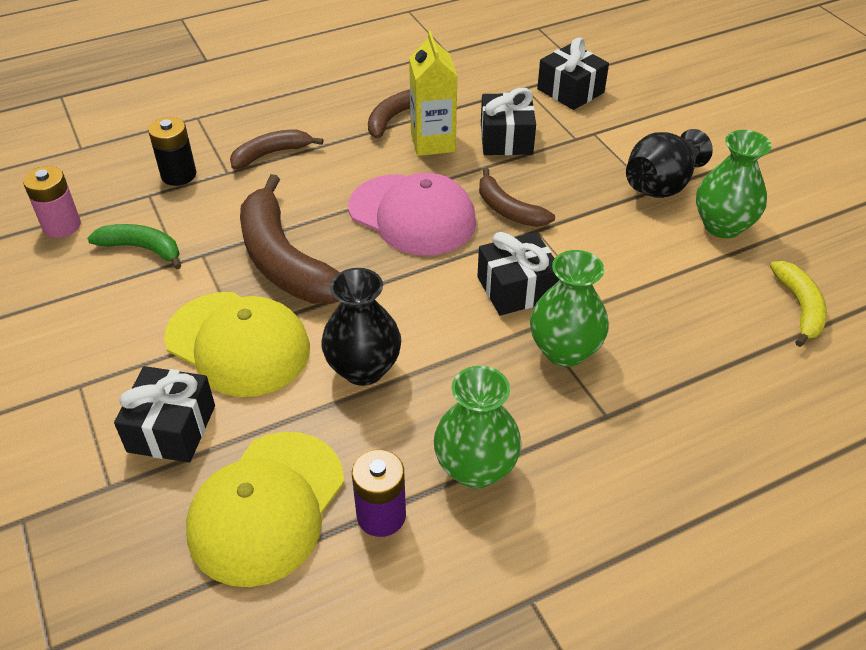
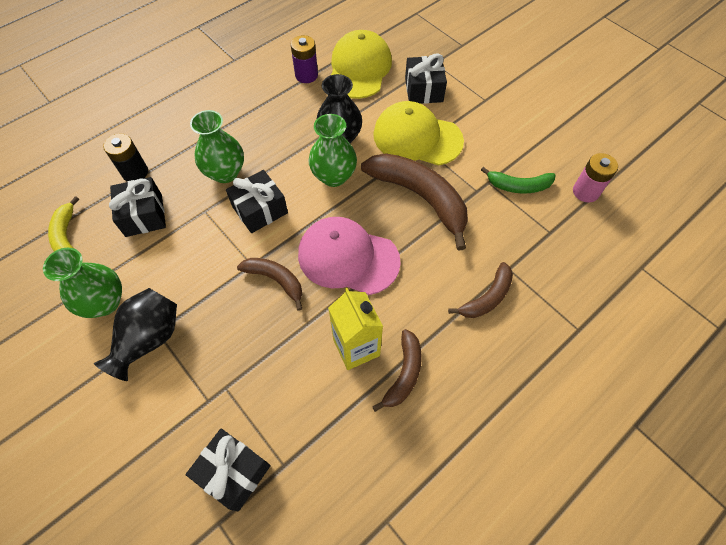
camera: 165 degrees right, 15 degrees up
(178, 175) = (543, 256): black battery -> black battery (135, 172)
(475, 468) = (267, 102): green vase -> green vase (334, 176)
(506, 139) = (290, 369): black gift -> black gift (144, 215)

